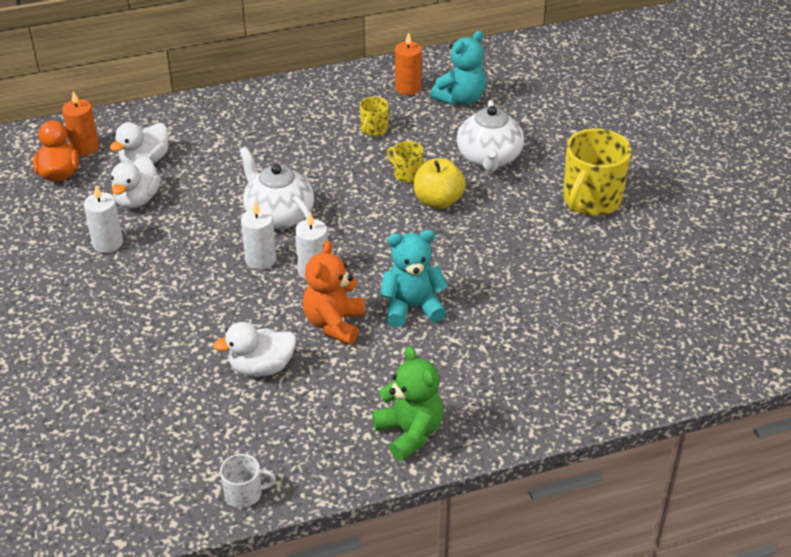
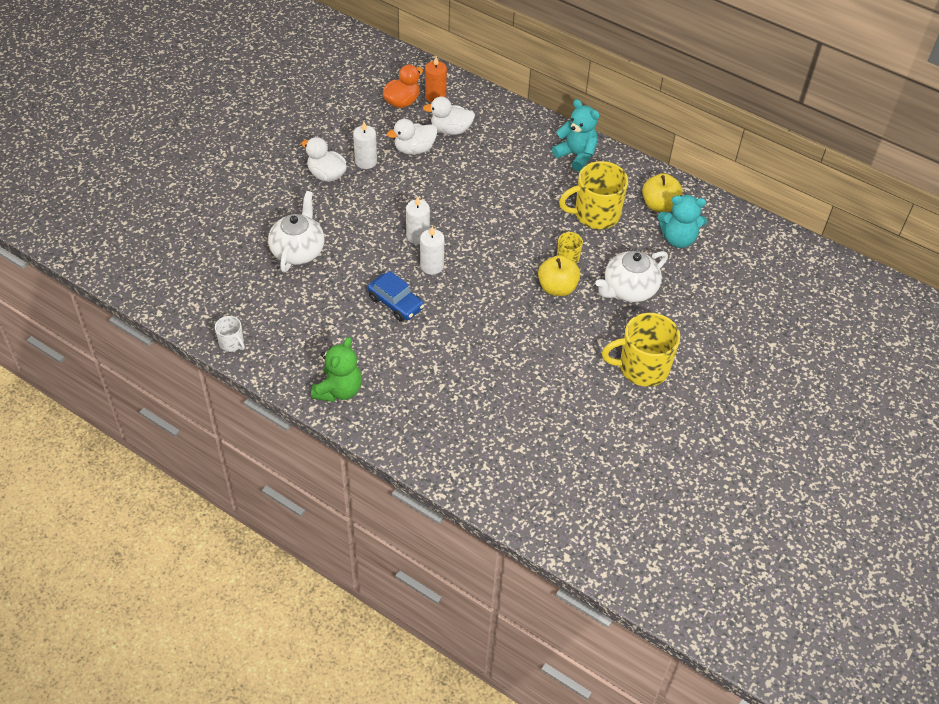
camera: 50 degrees right, 10 degrees up
(261, 367) = (330, 292): white duck -> white duck (326, 175)
(278, 215) = (464, 220): white teapot -> white teapot (298, 251)
(334, 324) = (396, 303): orange teddy bear -> blue car
(374, 129) = (595, 214): yellow mug -> yellow mug, size x2.04
(408, 88) = (659, 205): orange candle -> yellow apple
(412, 307) = (444, 331): turquoise teddy bear -> turquoise teddy bear (576, 155)

